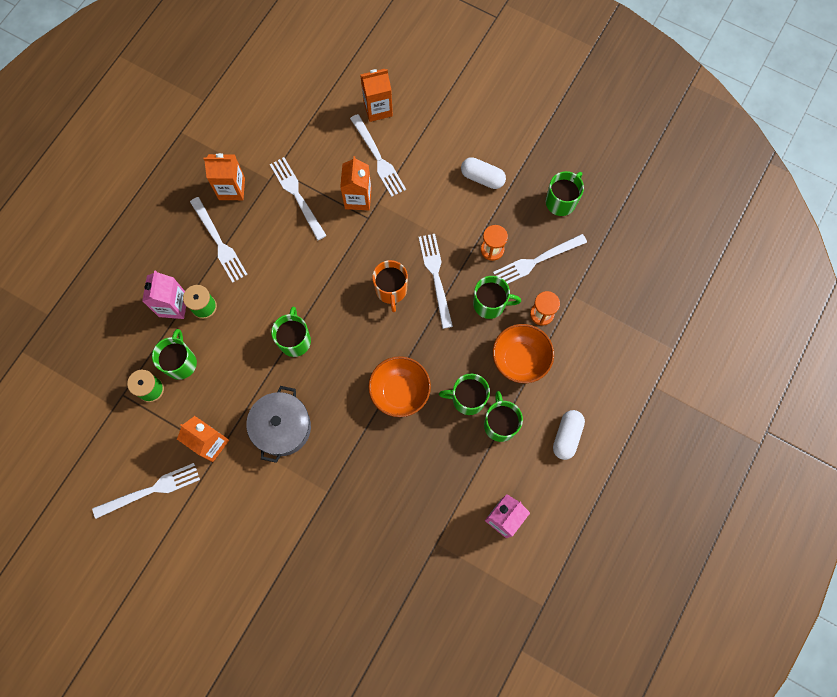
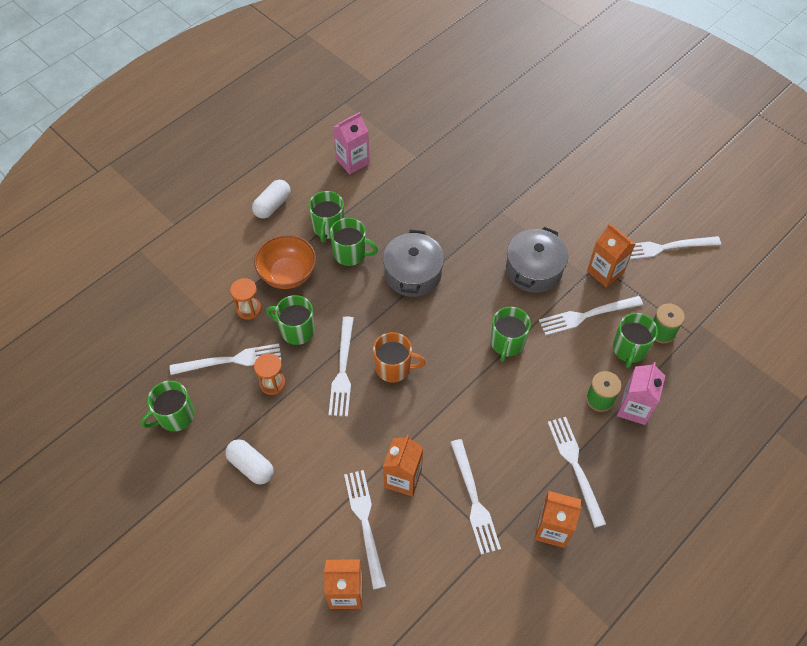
camera: 165 degrees left, 15 degrees down
(224, 389) = (587, 315): none -> white fork
(391, 290) = (394, 368): orange mug -> orange mug turned 90 degrees clockwise
(400, 392) = (413, 273): orange bowl -> grey pot

